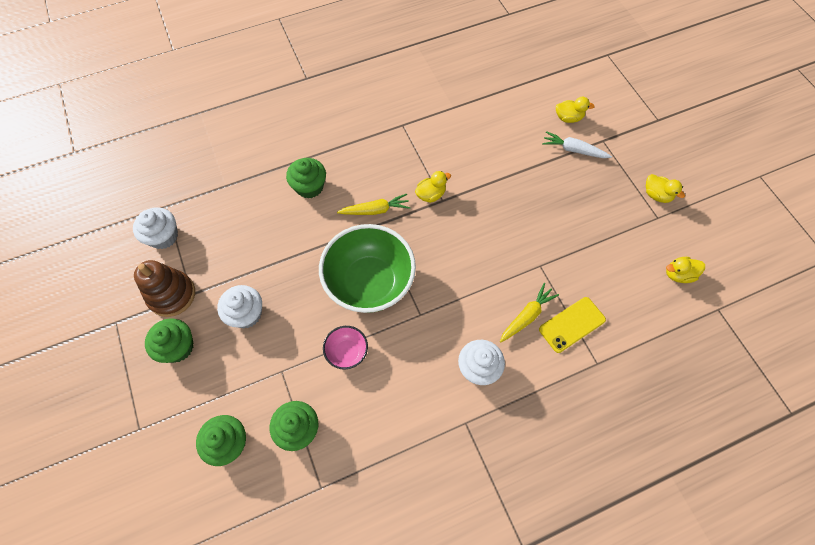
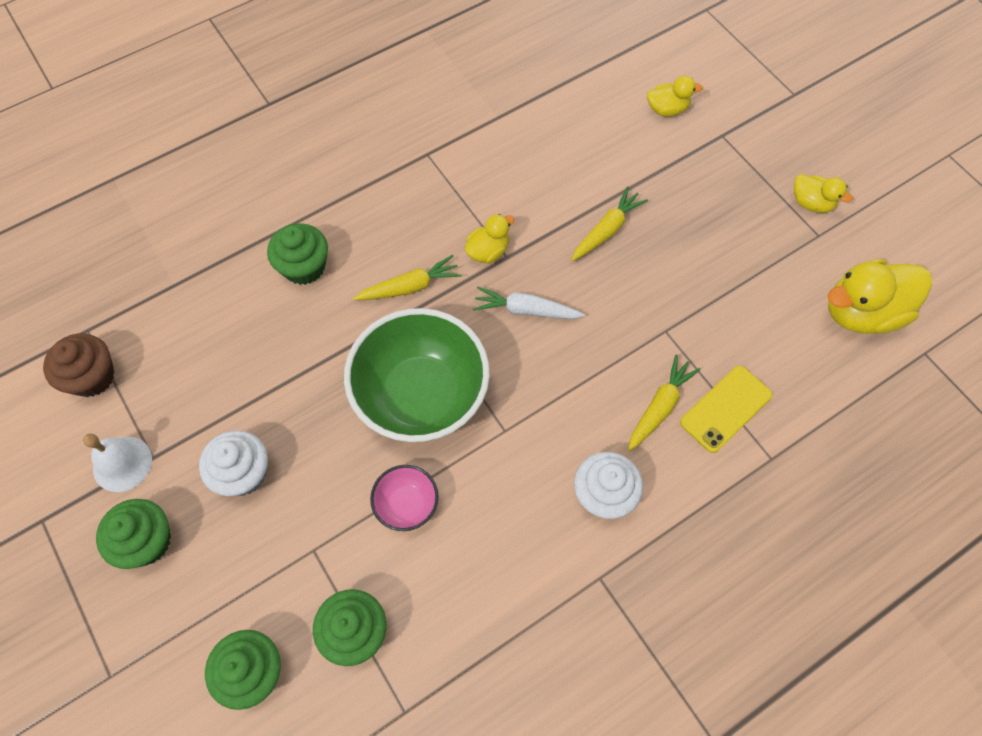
camera: 10 degrees left, 0 degrees up
(163, 236) = (92, 377): white cupcake -> brown cupcake
(172, 295) = (122, 463): brown stacking toy -> white bell
(512, 192) = (607, 230): none -> yellow carrot
(573, 150) = (683, 155): white carrot -> white carrot (526, 310)
(678, 274) = (861, 312): yellow duck -> yellow duck, size x1.89

